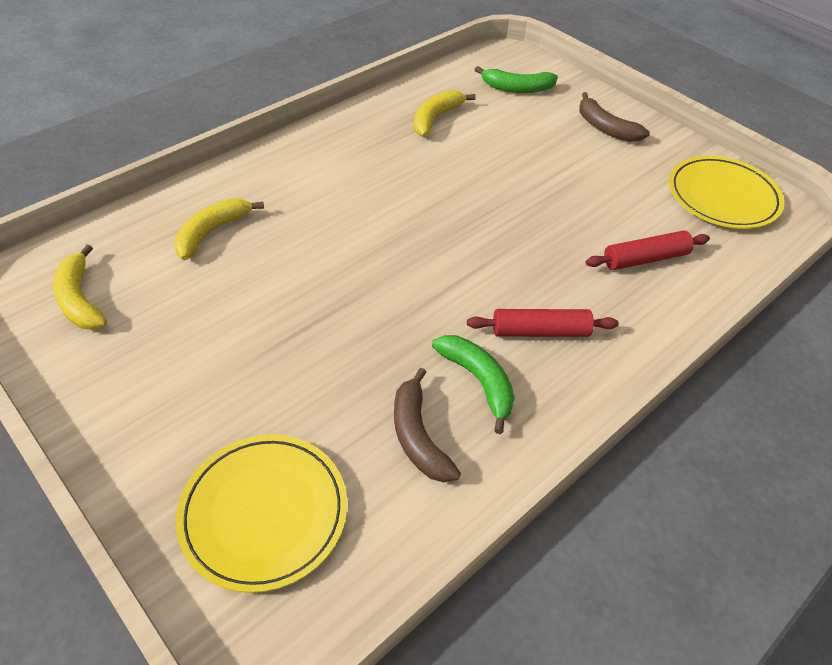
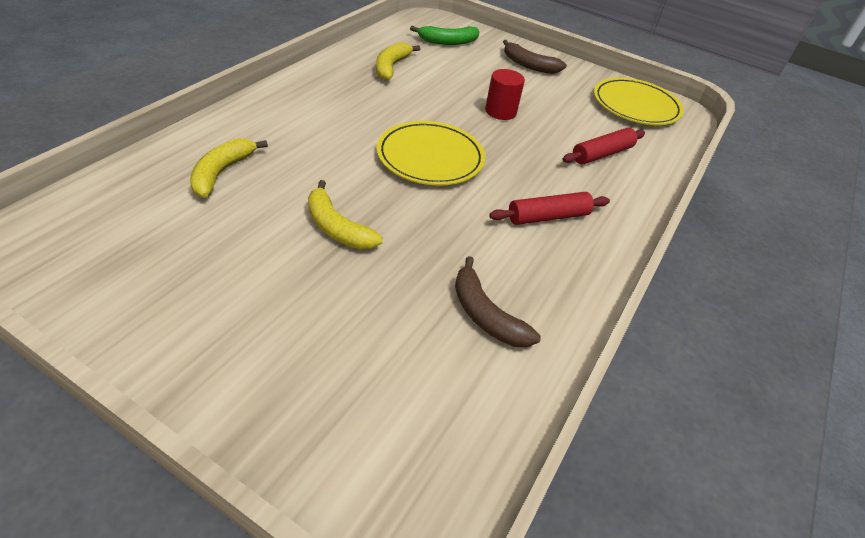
camera: 20 degrees left, 5 degrees down
(80, 299) = (102, 247): yellow banana -> yellow banana (337, 227)
(264, 513) = (372, 408): yellow plate -> yellow plate (430, 157)
(478, 381) = (516, 262): green banana -> none
(542, 188) = (500, 111): none -> red cylinder

